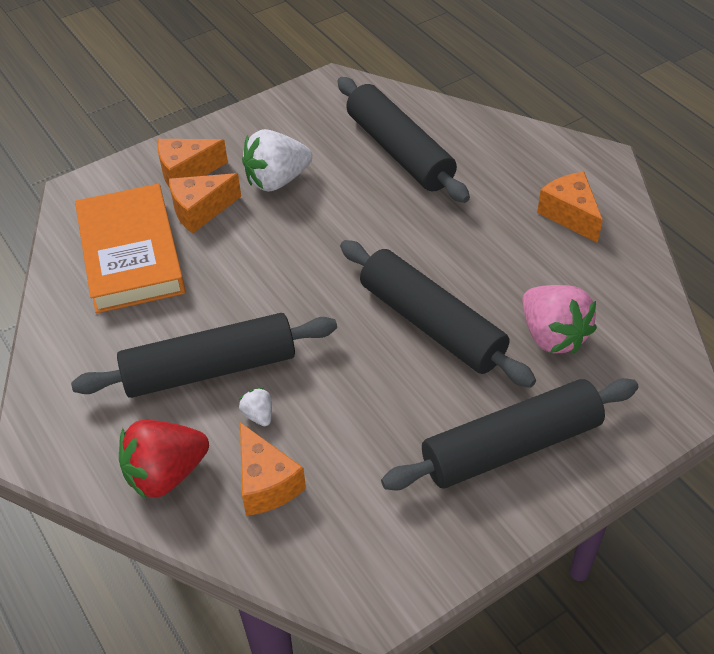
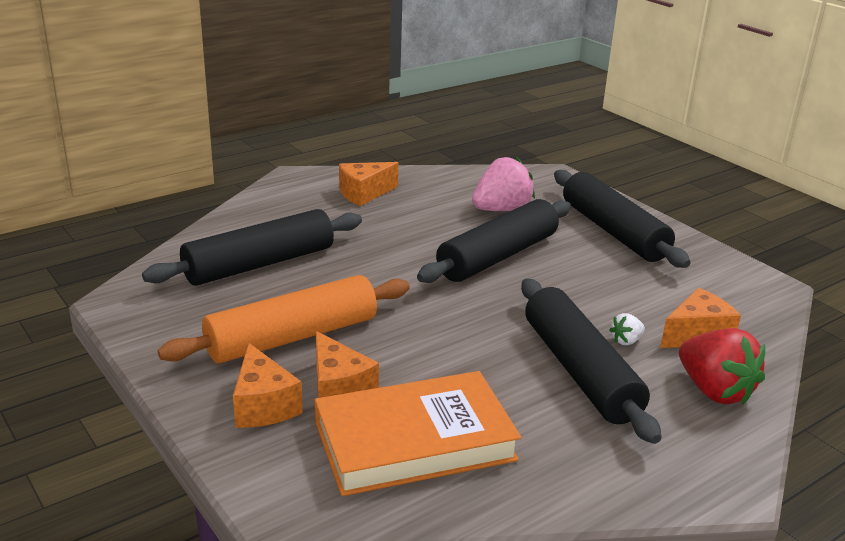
camera: 95 degrees left, 20 degrees down
(277, 180) = (292, 337): white strawberry -> orange rolling pin

